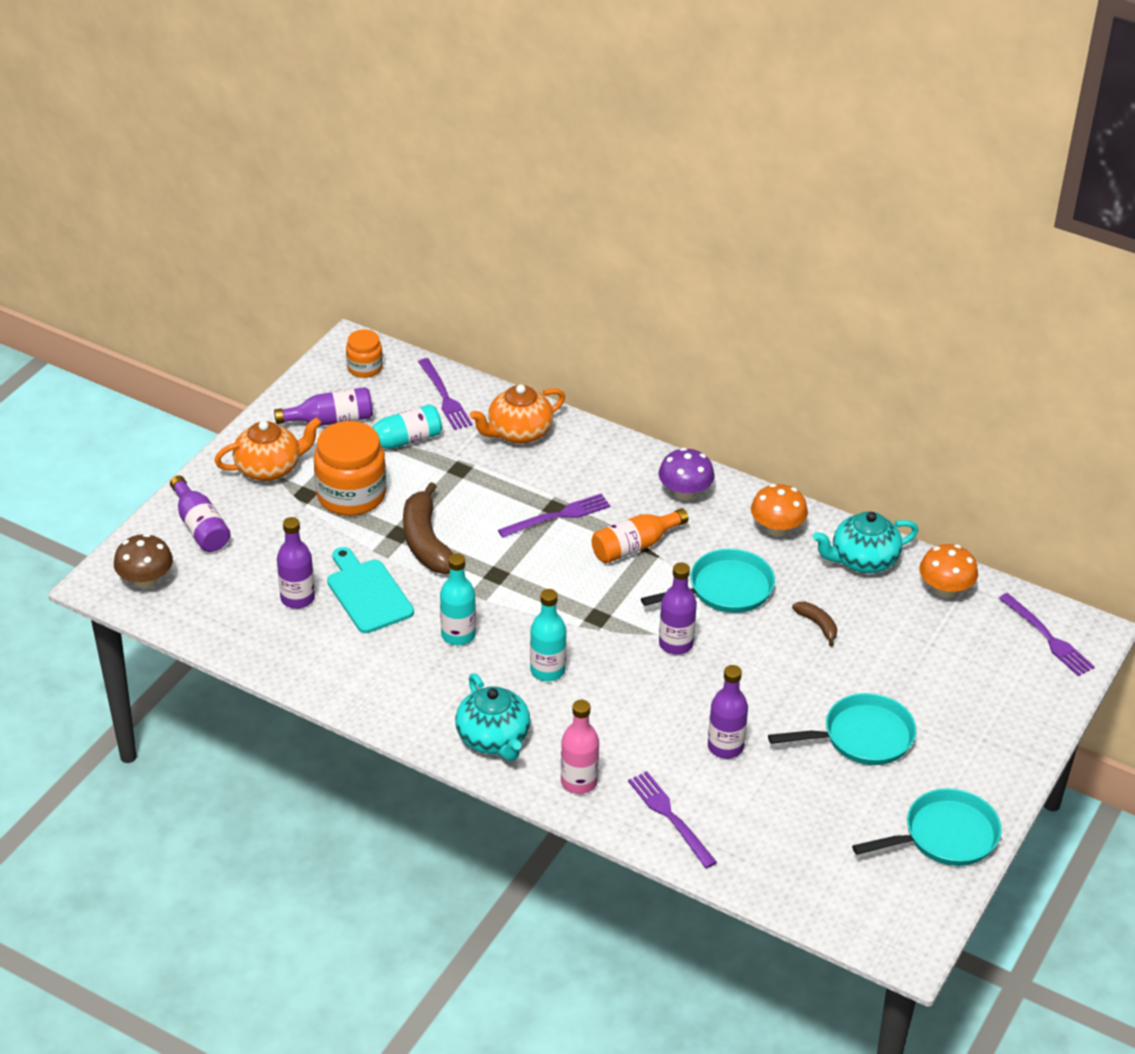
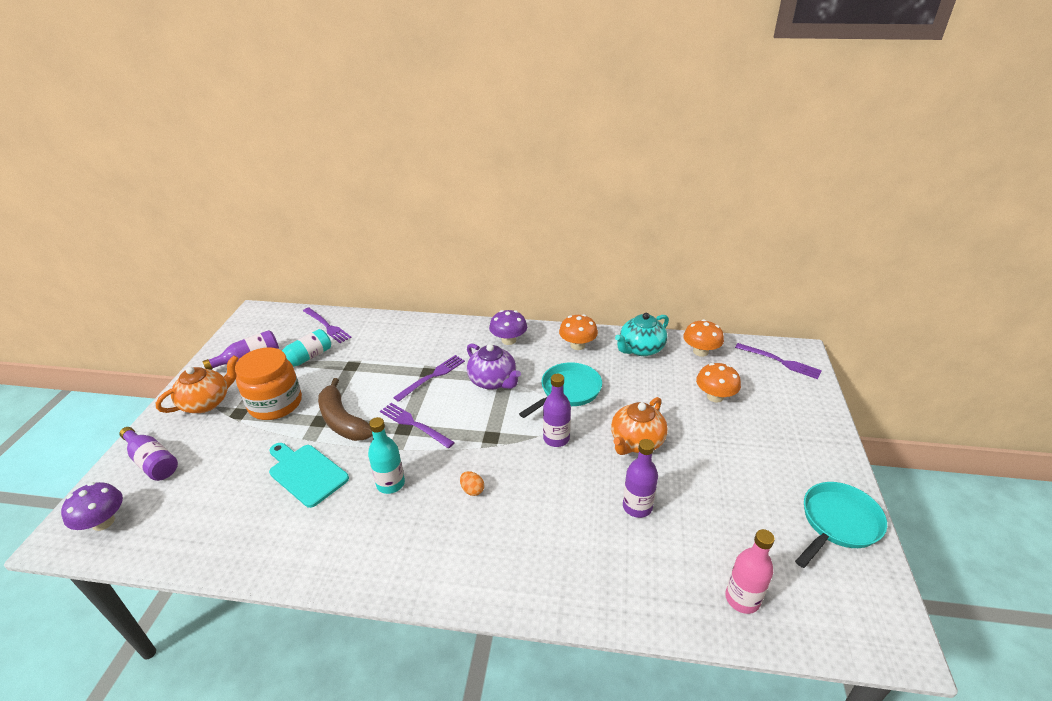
camera: 20 degrees left, 5 degrees down
(146, 580) = (103, 522): brown mushroom -> purple mushroom
(297, 598) = (247, 495): purple bottle -> none
(365, 368) = (267, 323): orange jar -> none
(494, 739) = (453, 566): turquoise teapot -> none
(518, 433) = (384, 334): orange teapot -> orange teapot (636, 442)
(547, 670) = (472, 490): turquoise bottle -> orange egg
(579, 782) = (542, 581): pink bottle -> pink bottle (742, 599)
(634, 546) = (493, 381): orange bottle -> purple teapot
(670, 816) = (632, 587): purple fork -> purple fork (414, 424)
(817, 625) = (641, 396): brown banana -> none
(862, 737) = (724, 465): turquoise pan -> none
(916, 655) = (715, 396): none -> orange mushroom

